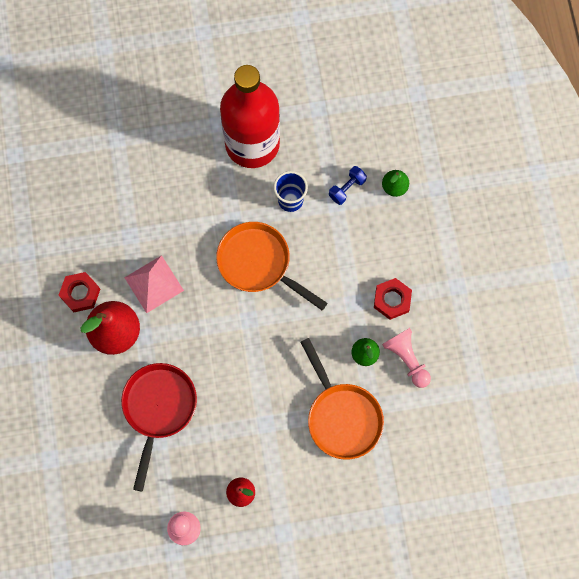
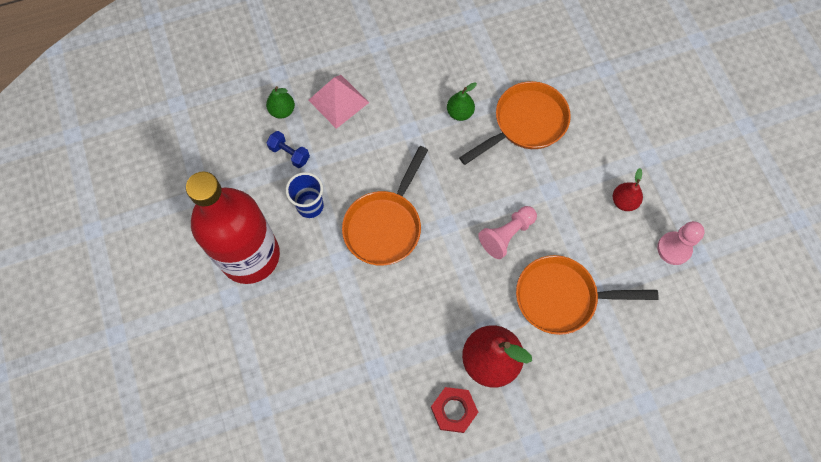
camera: 100 degrees left, 5 degrees down
(154, 284) = (427, 330): pink pyramid -> pink pyramid (338, 101)
(158, 409) = (562, 297): red pan -> orange pan
(392, 300) = (400, 96): red nut -> none
(407, 359) = (456, 76): pink pawn -> pink pawn (506, 235)

